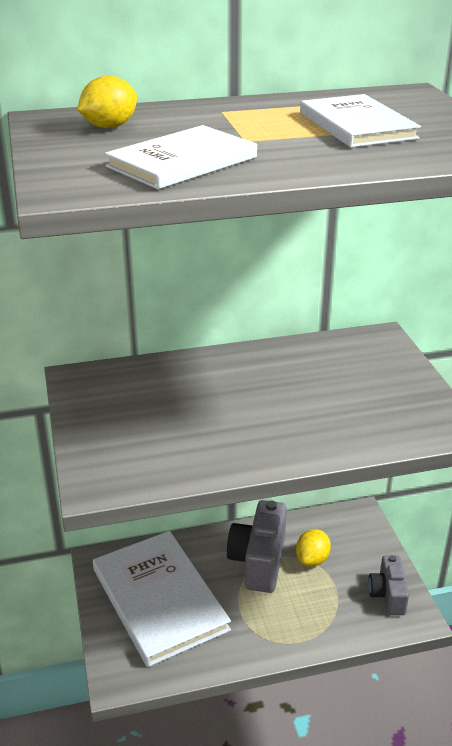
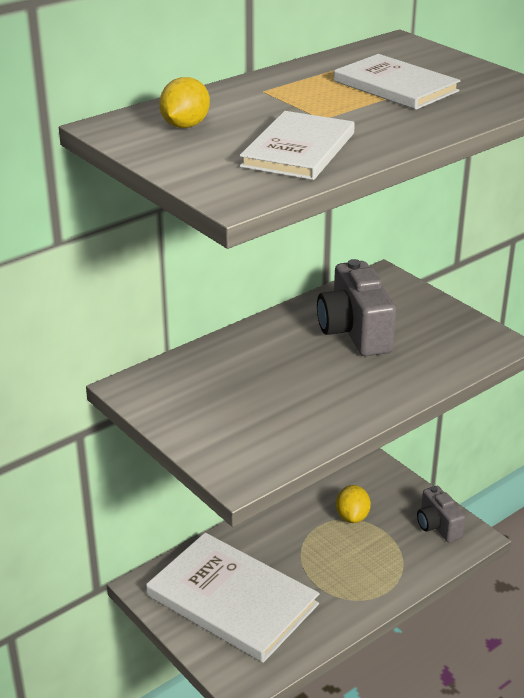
camera: 25 degrees left, 0 degrees up
(259, 561) = (304, 534): grey camera -> grey camera (354, 332)

